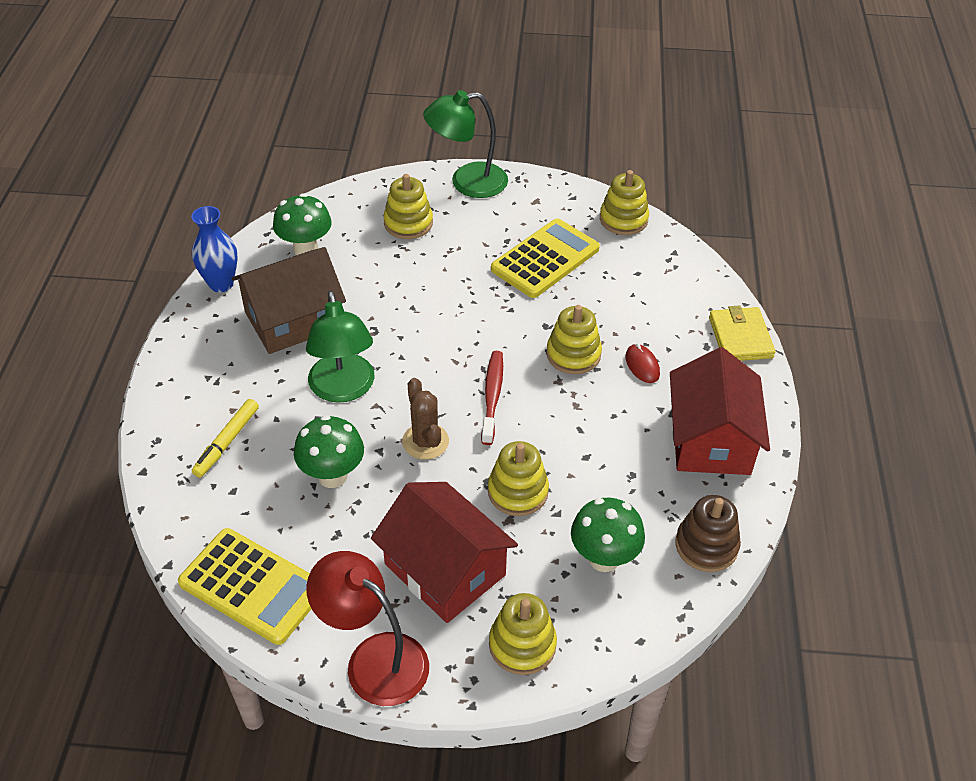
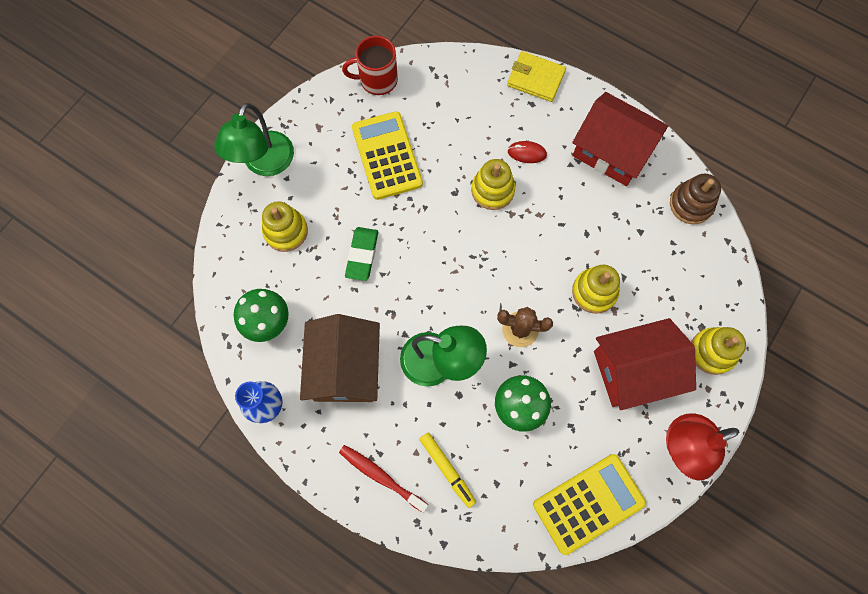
camera: 60 degrees left, 25 degrees up
(422, 284) = (362, 255): none -> green eraser
(492, 396) = (502, 264): red toothbrush -> red toothbrush (381, 476)
(603, 558) = (672, 269): green mushroom -> none
(623, 219) = (377, 80): yellow stacking toy -> red mug

